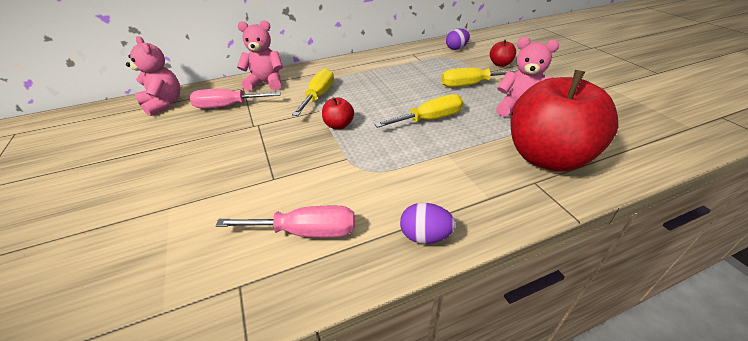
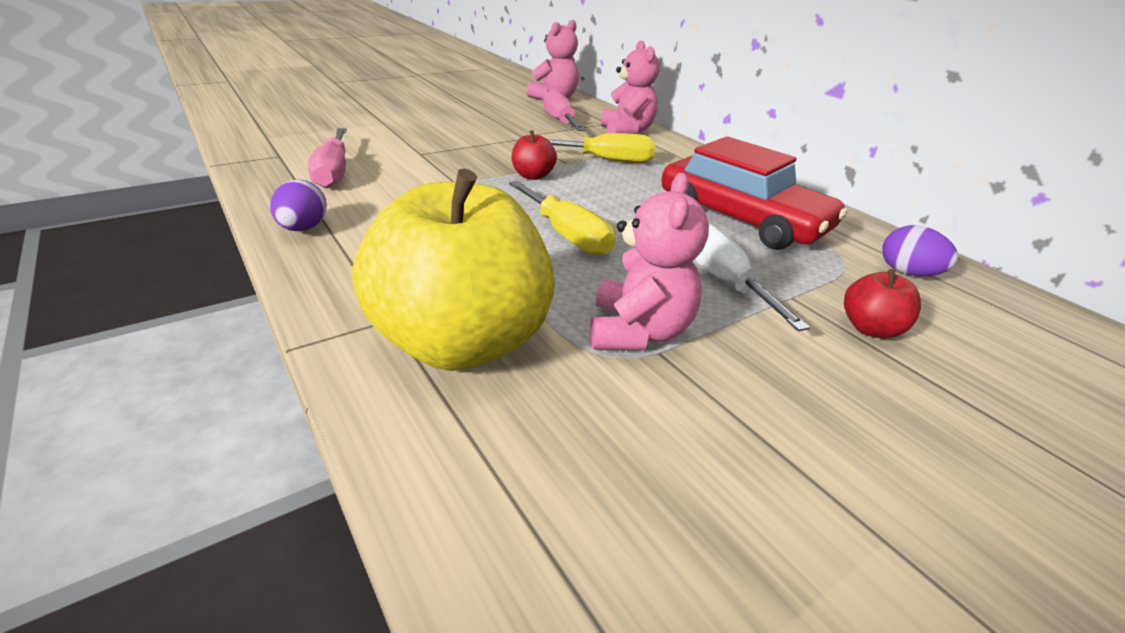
camera: 75 degrees right, 5 degrees down
(408, 70) = (741, 219): none -> red car
(470, 85) = (722, 280): yellow screwdriver -> white screwdriver
(547, 157) = (461, 342): red apple -> yellow apple

